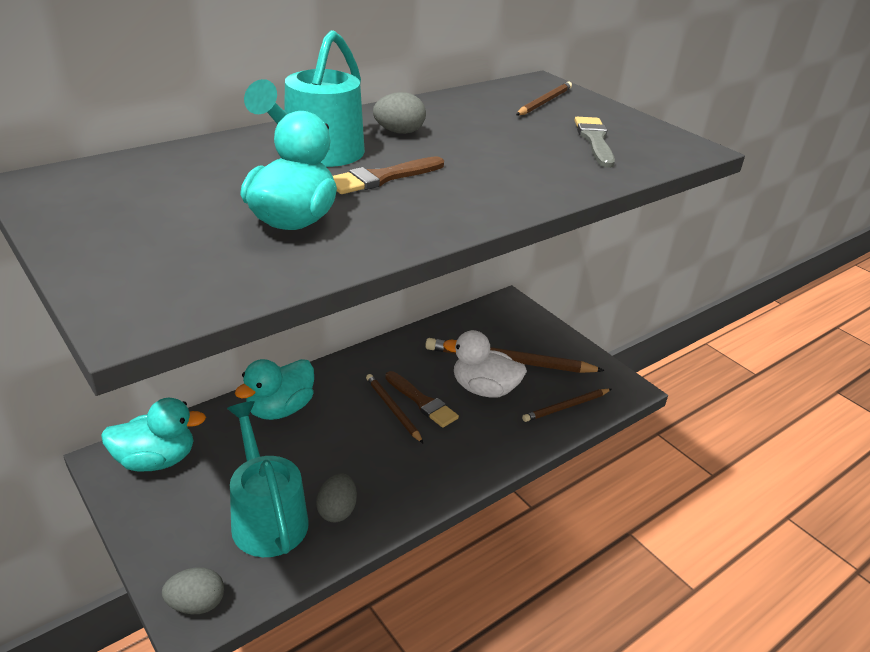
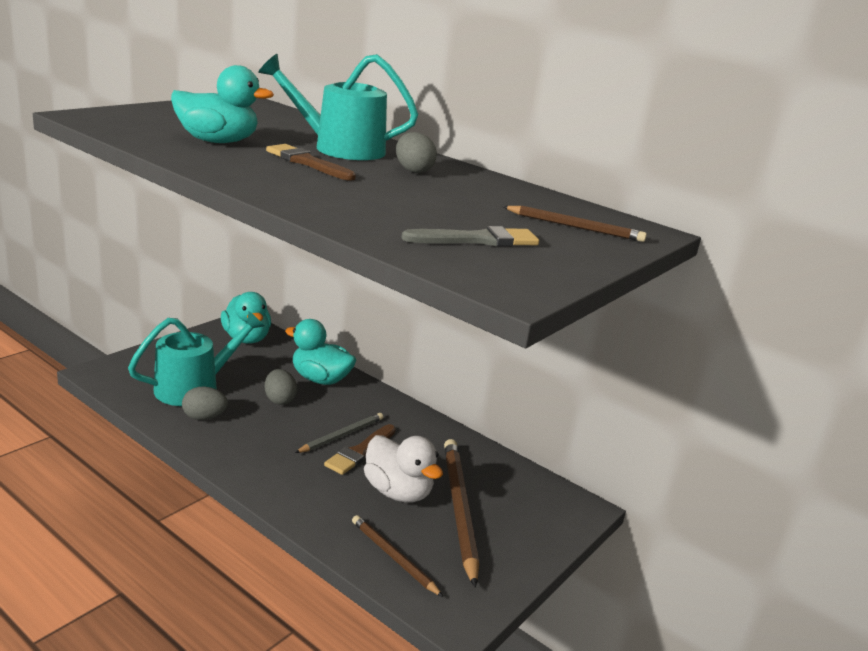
camera: 75 degrees right, 10 degrees down
(196, 604) = (111, 371): grey egg -> grey egg (279, 400)
(392, 409) = (341, 435): brown pencil -> grey pencil
(484, 389) = (398, 492): white duck -> white duck turned 135 degrees clockwise

